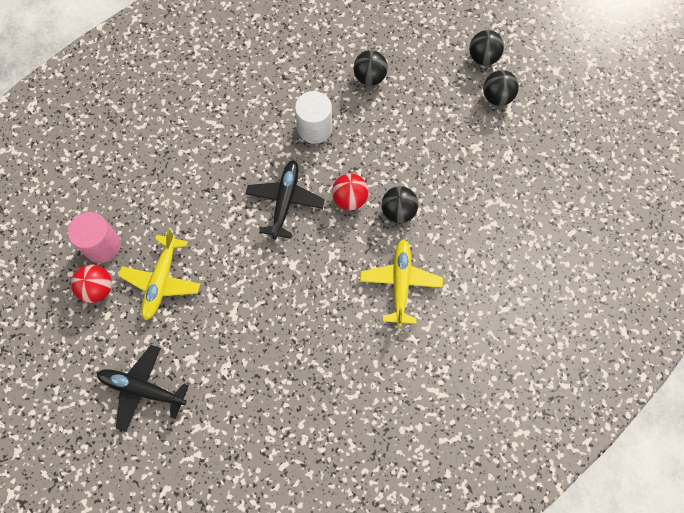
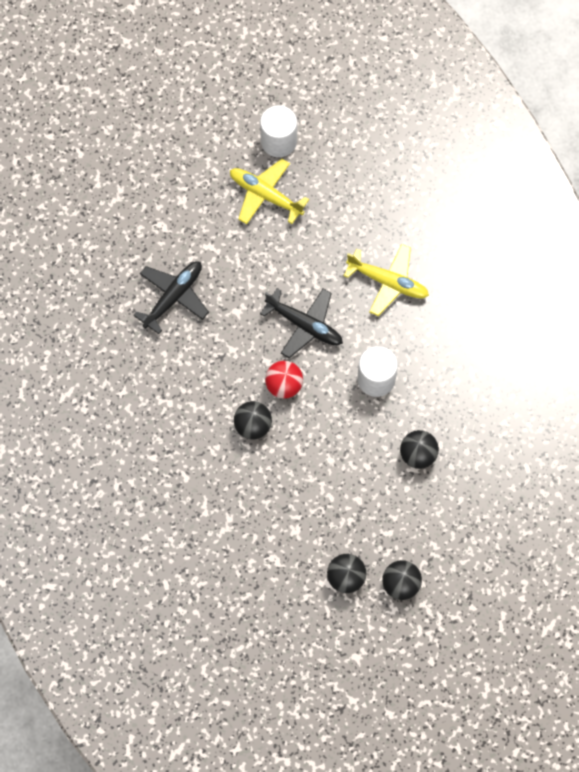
camera: 110 degrees right, 0 degrees up
(98, 289) = (278, 141): red ball -> white cylinder
(102, 245) = (320, 154): pink cylinder -> none
(143, 389) = (171, 156): black plane -> black plane (173, 297)
(400, 283) = (179, 400): yellow plane -> yellow plane (388, 282)

